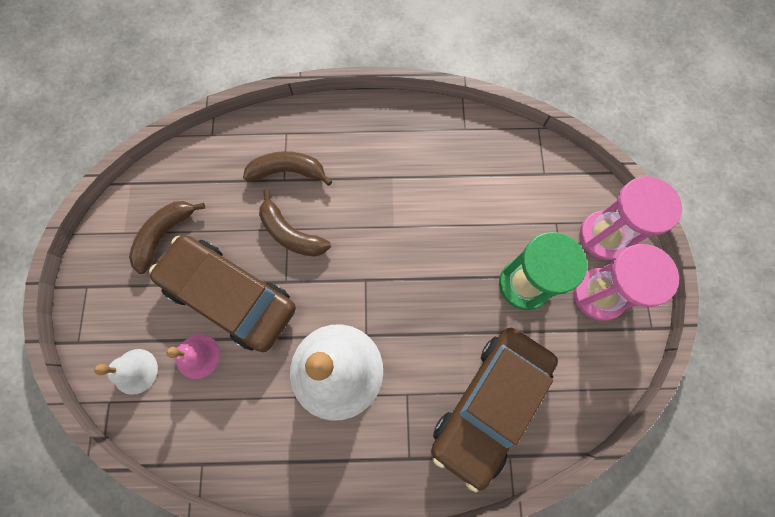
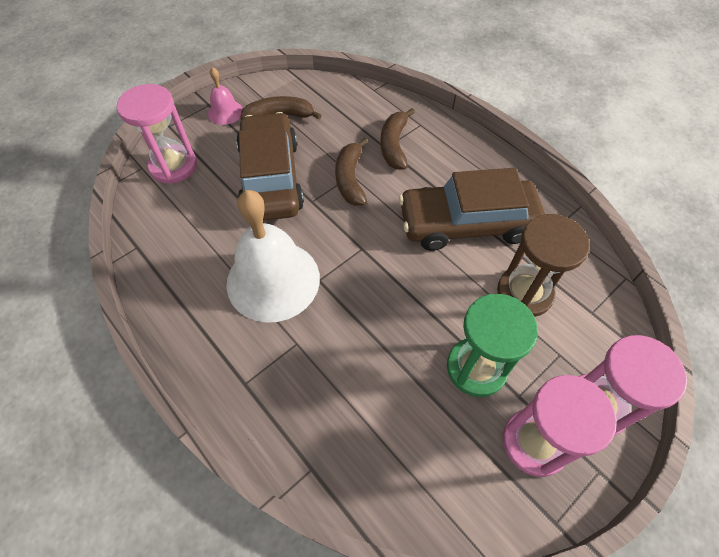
camera: 50 degrees right, 15 degrees down
(135, 371) = (173, 166): white bell -> pink hourglass
(198, 356) = (212, 191): pink bell -> pink bell (225, 112)
(288, 171) = (394, 145): brown banana -> brown banana turned 135 degrees counterclockwise
(489, 404) = (343, 416): brown car -> brown car (467, 223)
(496, 201) = (524, 293): none -> brown hourglass

